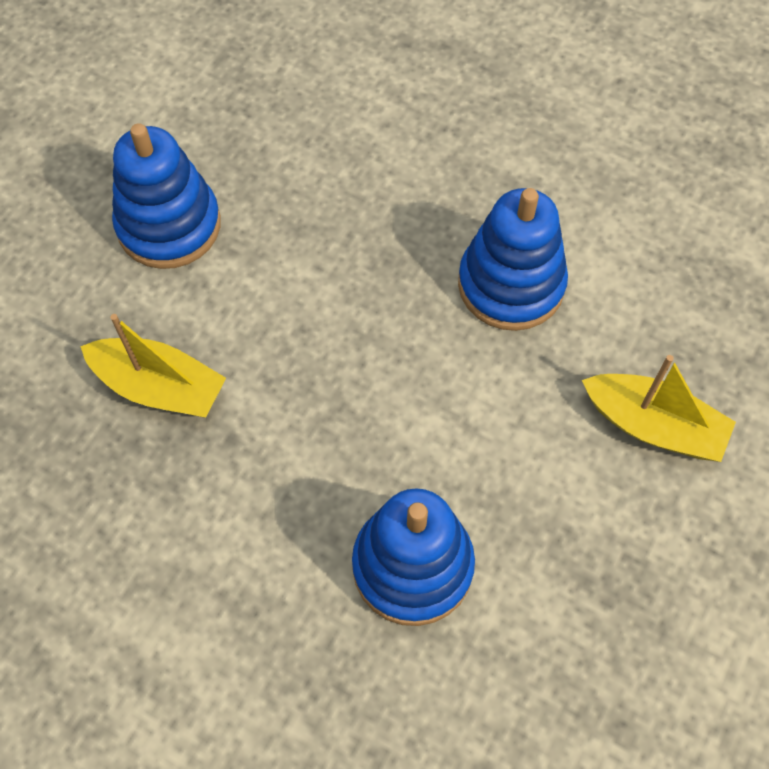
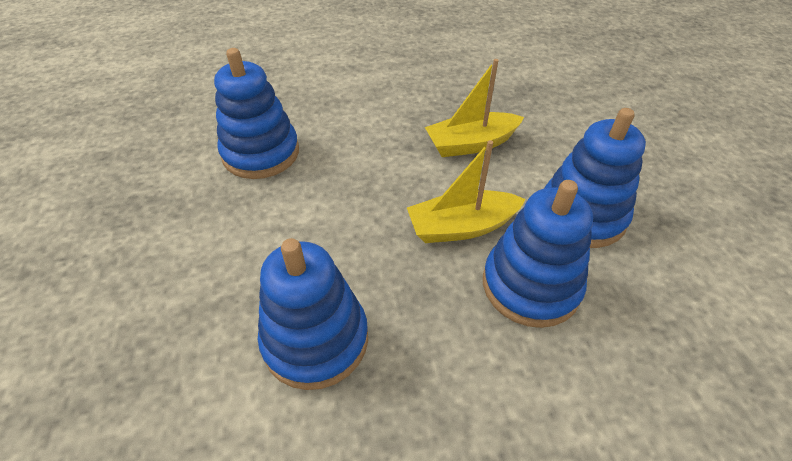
camera: 140 degrees right, 15 degrees down
(296, 203) = (530, 285): none -> blue stacking toy
(653, 426) = (136, 308): yellow boat -> yellow boat (461, 227)

